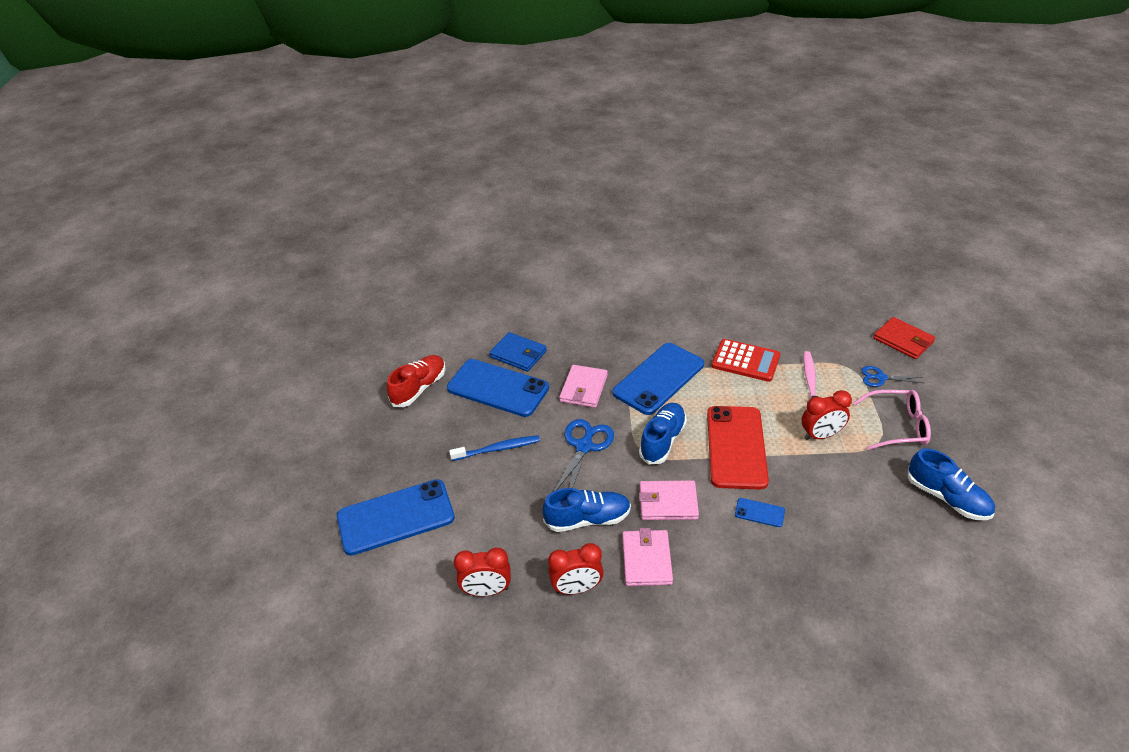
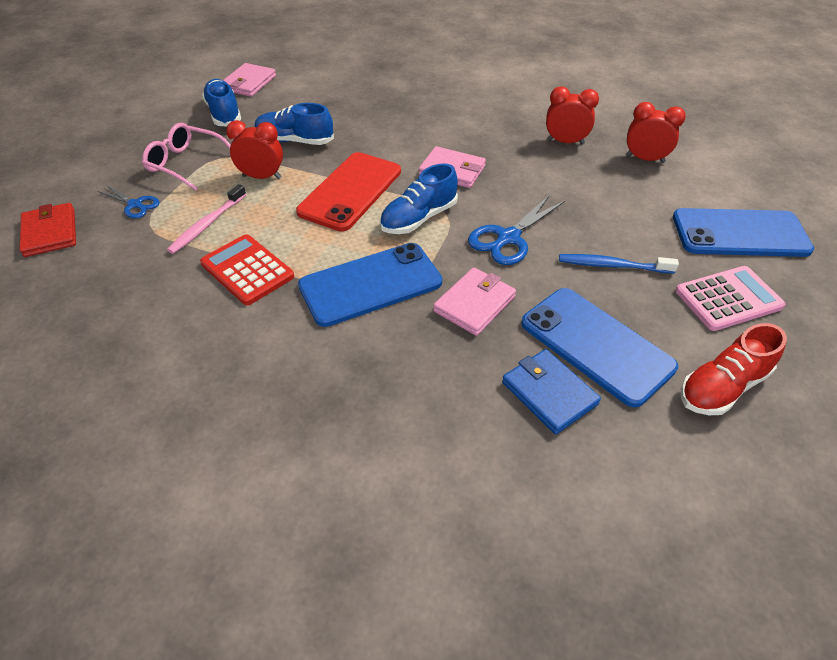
camera: 160 degrees left, 5 degrees up
(411, 449) = (728, 299): none -> pink calculator
(588, 519) = (535, 179): blue shoe -> blue shoe (295, 141)
(646, 559) = (497, 142): pink wallet -> pink wallet (249, 83)
(759, 512) = (379, 144): blue phone -> none

